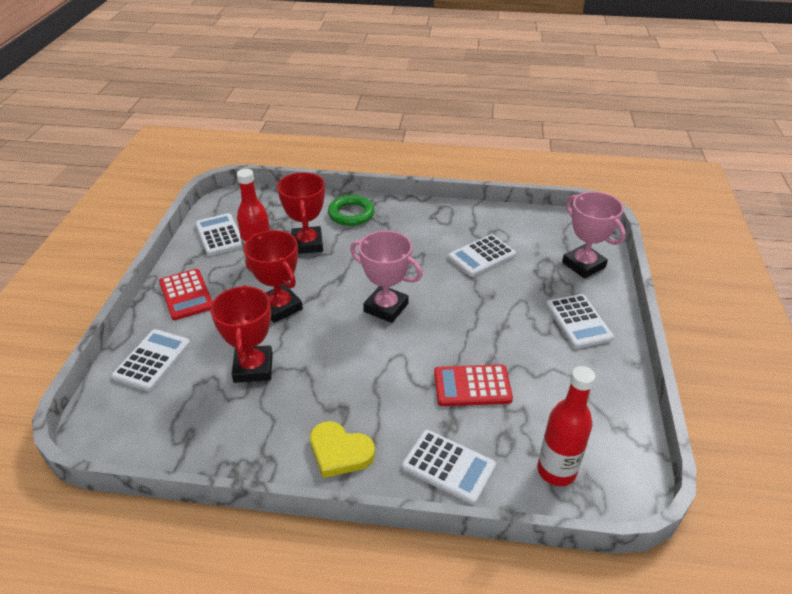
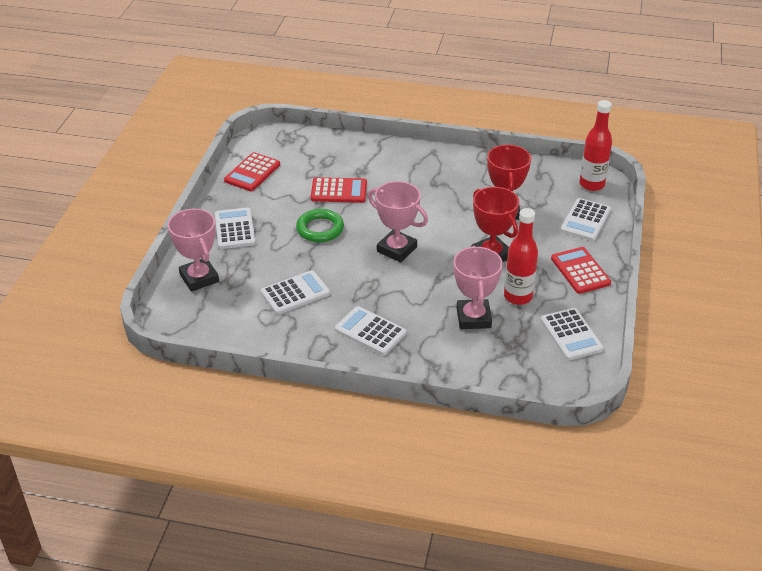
camera: 175 degrees left, 0 degrees up
(307, 244) = (473, 318): red trophy -> pink trophy
(340, 452) = (436, 162): yellow heart -> none
(351, 214) = (426, 354): green ring -> green ring (320, 229)
(448, 466) = (367, 152): white calculator -> white calculator (370, 331)
(556, 471) = (300, 147): red bottle -> red bottle (592, 184)
(603, 411) = (252, 173): none -> red calculator

